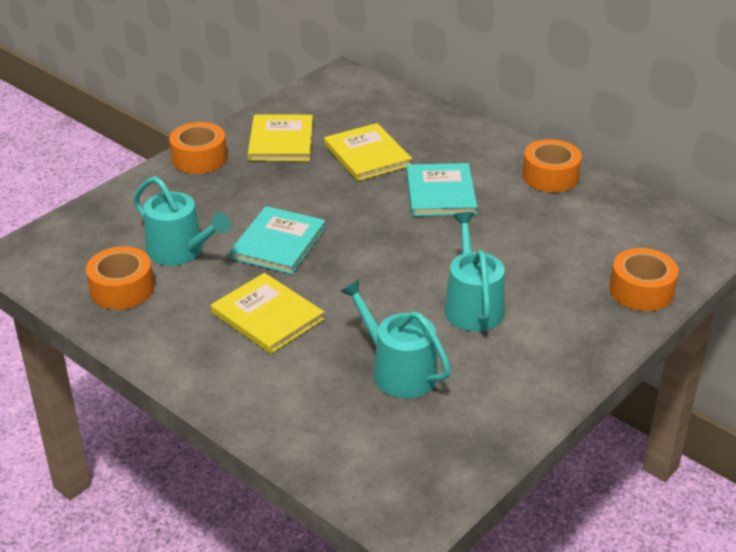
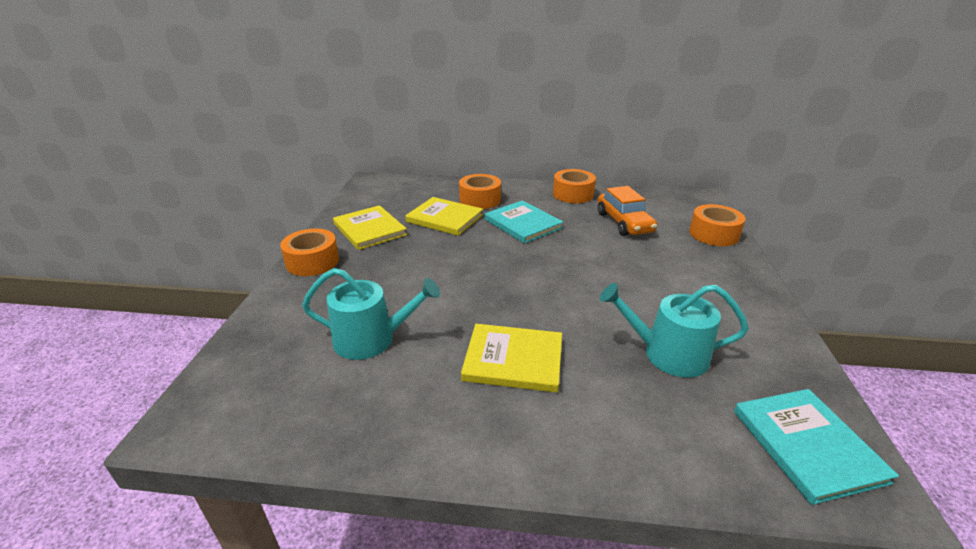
camera: 35 degrees left, 5 degrees down
(122, 289) = (347, 401): orange tape -> orange tape (480, 200)
(278, 243) = (451, 298): turquoise book -> turquoise book (807, 445)
(472, 305) = (642, 283): turquoise watering can -> none
(556, 235) = (624, 222): none -> orange car

